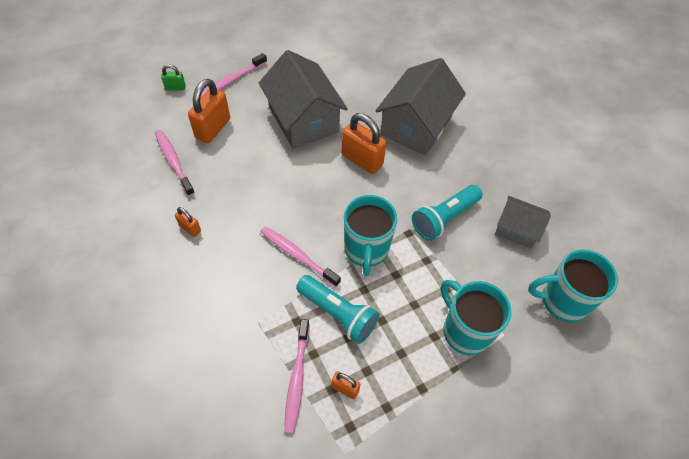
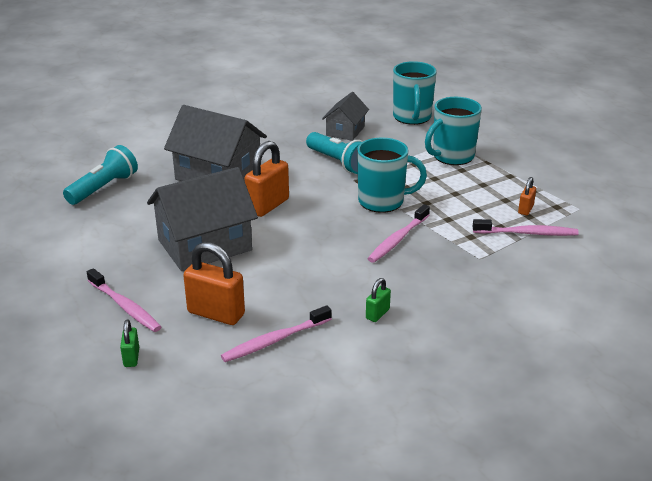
camera: 90 degrees left, 25 degrees down
(190, 228) = (377, 314): orange padlock -> green padlock
(338, 314) = (456, 215): turquoise flashlight -> turquoise flashlight (104, 188)

